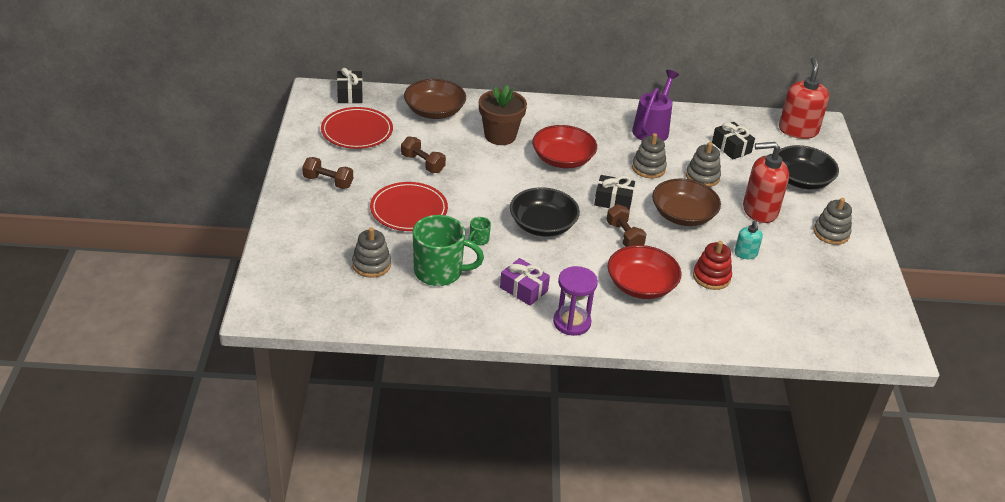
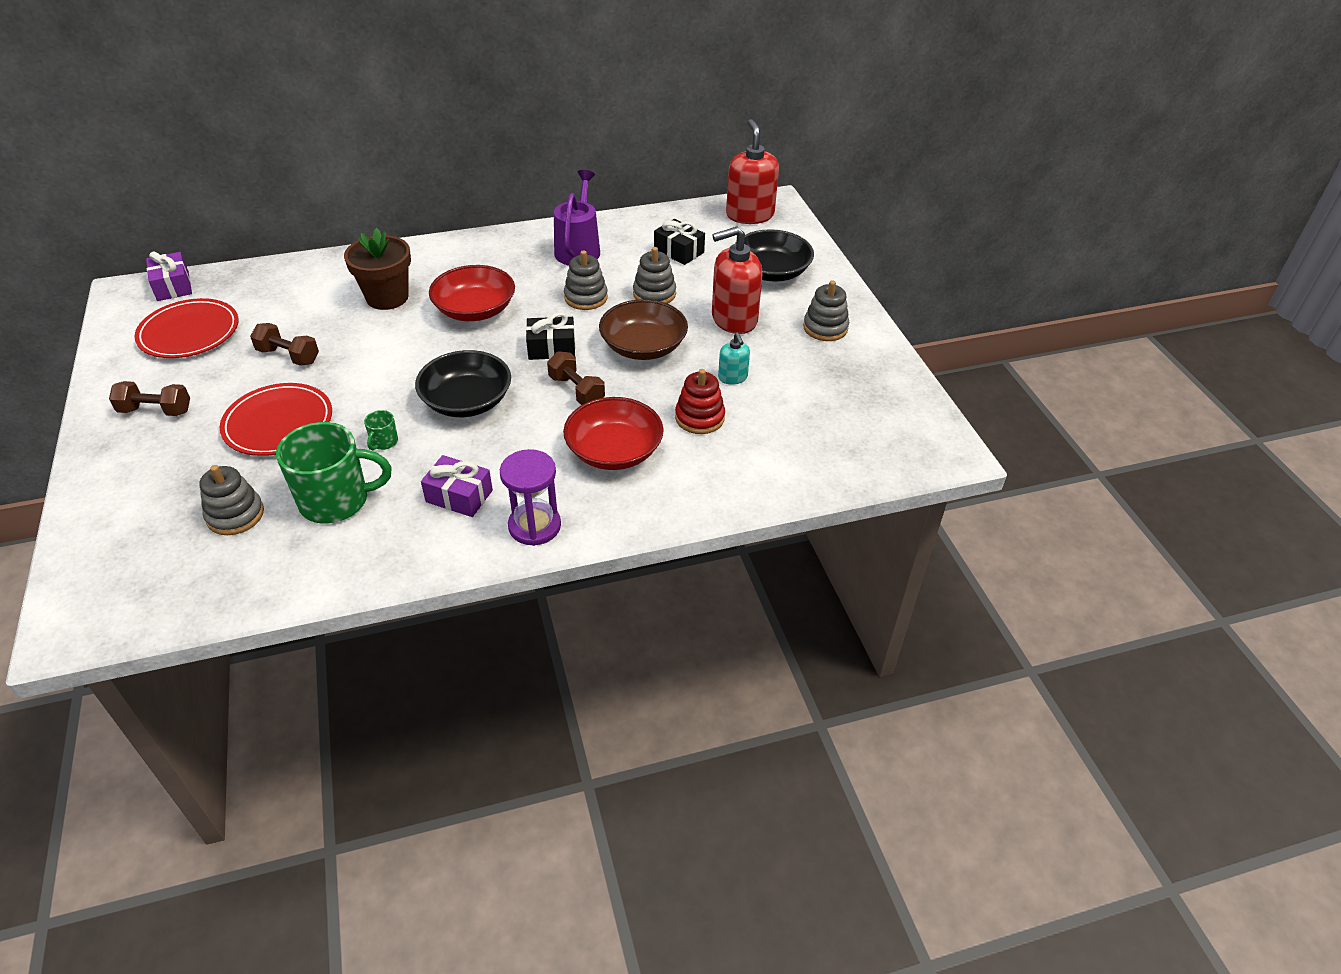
camera: 15 degrees left, 5 degrees up
(350, 94) = (173, 286): black gift -> purple gift
(434, 111) = (294, 284): brown bowl -> none

